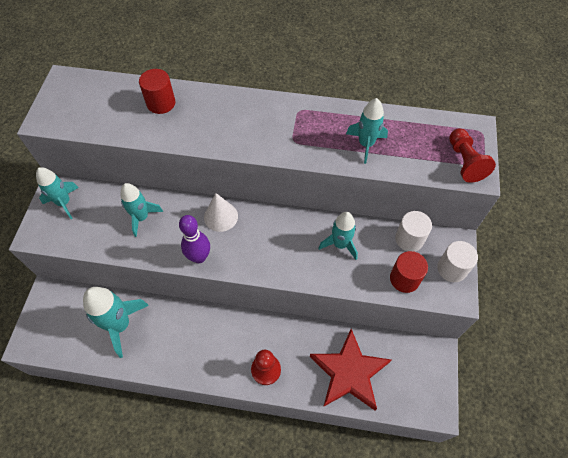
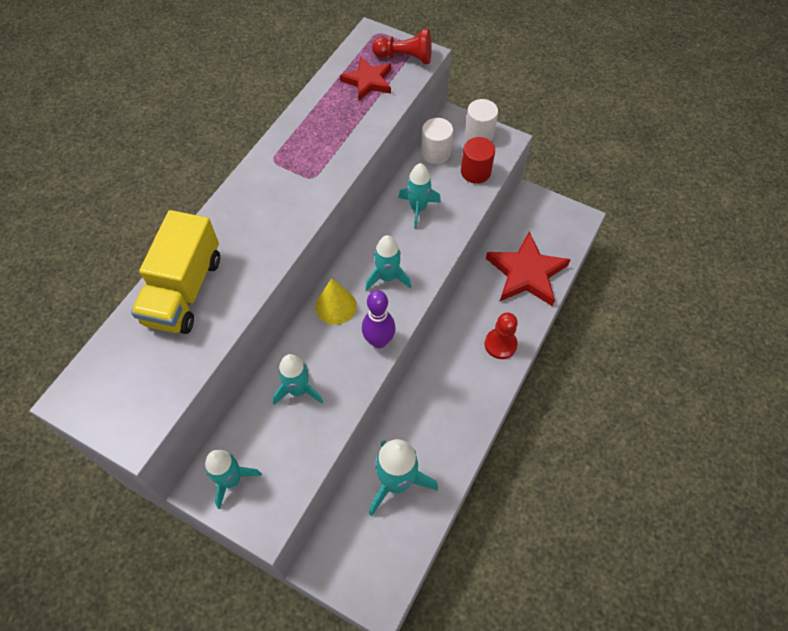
camera: 70 degrees left, 0 degrees up
(161, 103) = (184, 290): red cylinder -> yellow truck
(221, 216) = (336, 306): white cone -> yellow cone
(365, 144) = (348, 120): turquoise rocket -> turquoise rocket (387, 277)
(418, 144) = (368, 81): none -> red star

